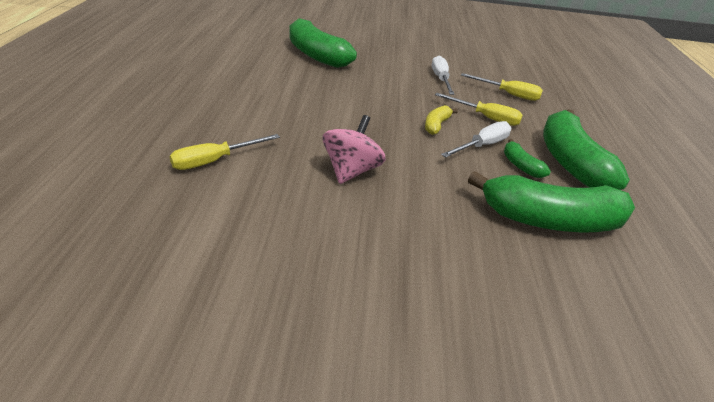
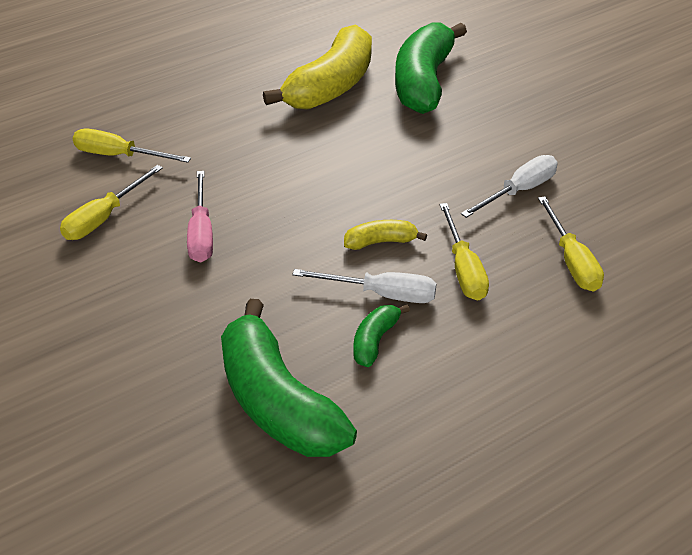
camera: 55 degrees right, 5 degrees up
(274, 73) = (331, 86): none -> yellow banana
(277, 198) = (104, 218): none -> yellow screwdriver
(351, 171) = (201, 233): pink spinning top -> pink screwdriver
(570, 162) = (445, 380): green banana -> none

